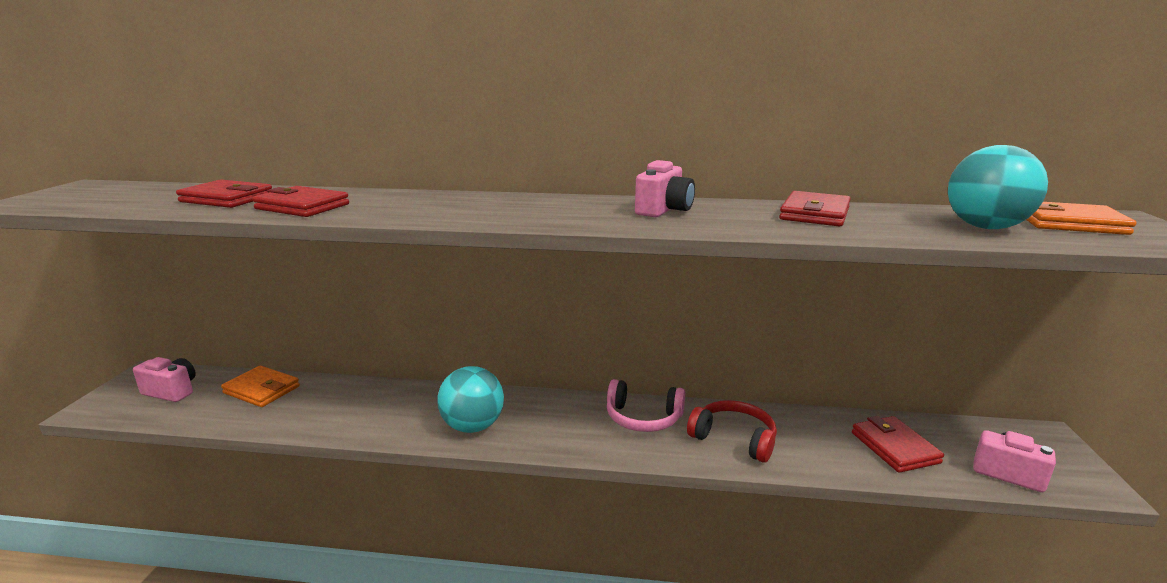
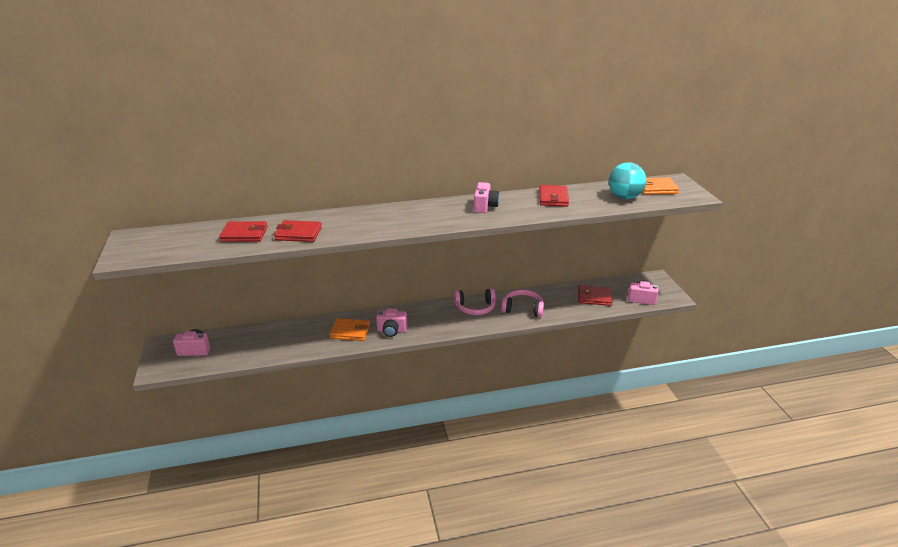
camera: 20 degrees left, 10 degrees up
(262, 390) = (251, 337): orange wallet -> orange wallet (350, 332)
(473, 426) = (391, 331): turquoise ball -> pink camera
(734, 439) = (523, 309): red headphones -> pink headphones
(894, 447) = (594, 297): red wallet -> red wallet turned 45 degrees counterclockwise

